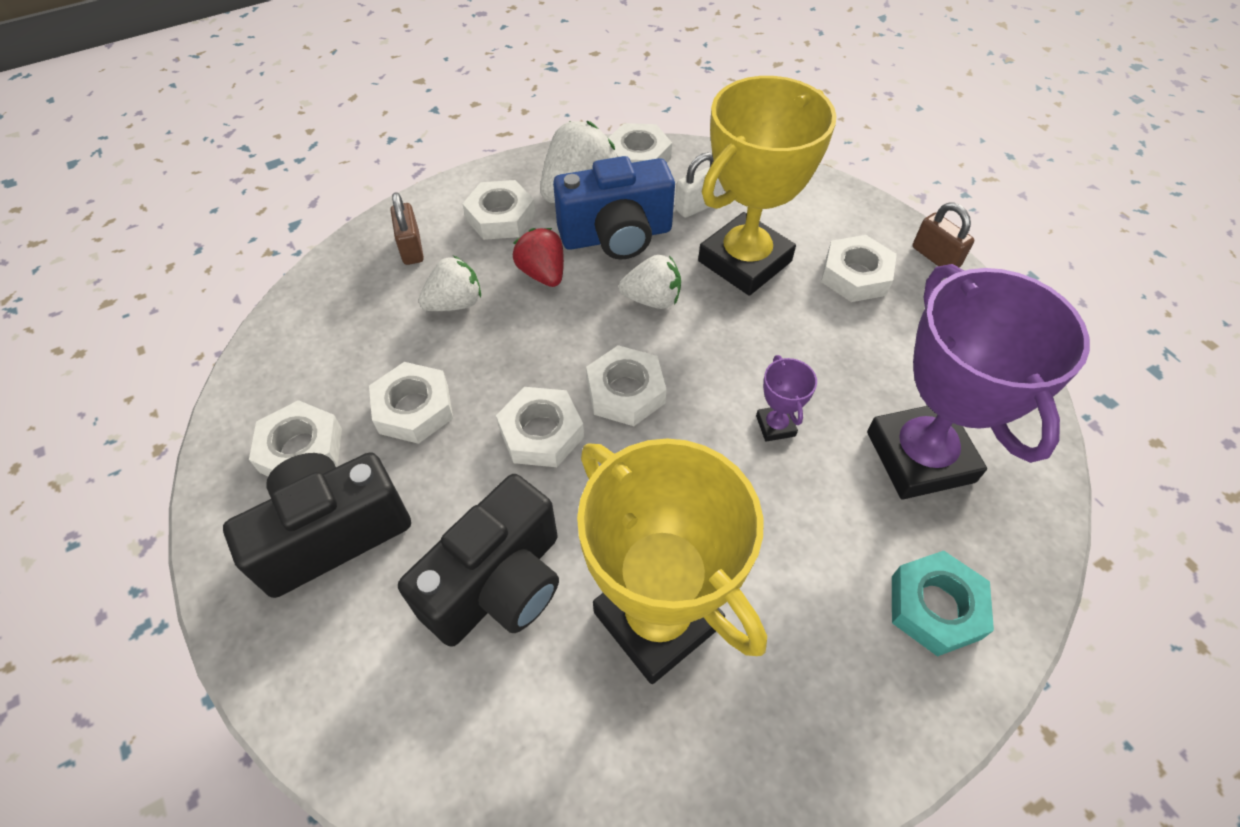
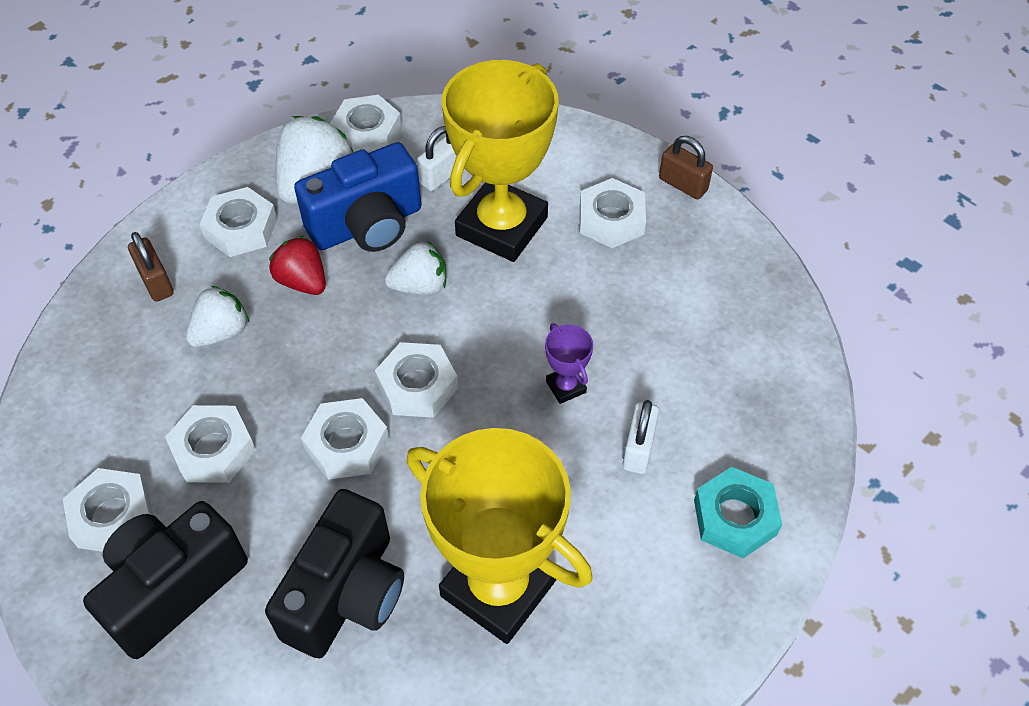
camera: 15 degrees left, 0 degrees up
(840, 506) = (638, 448): none -> white padlock
(920, 457) = (700, 386): purple trophy -> none

